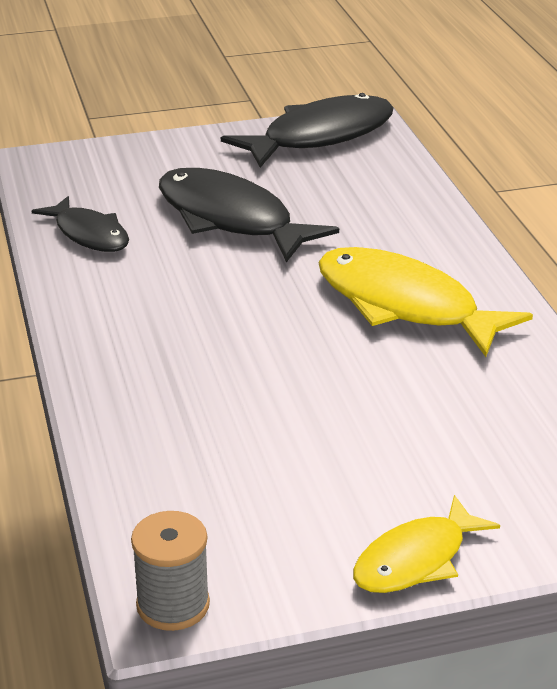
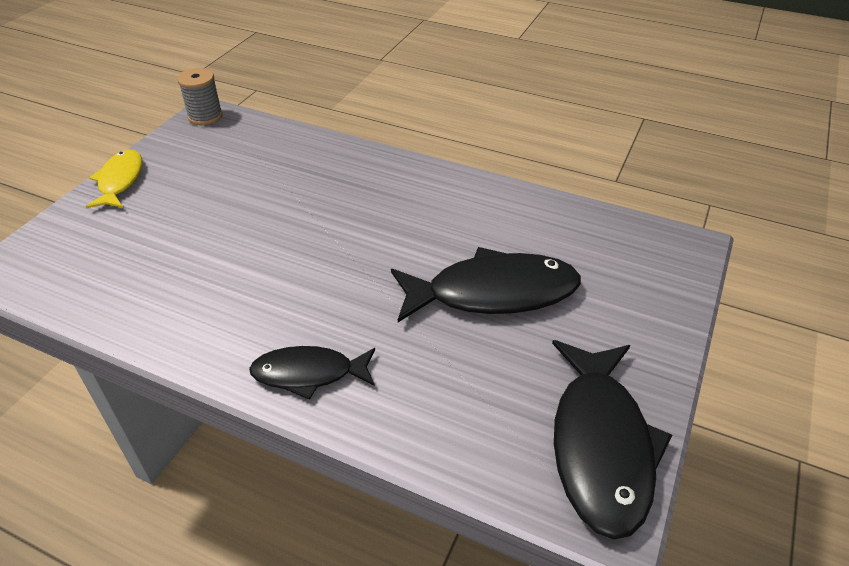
camera: 130 degrees right, 10 degrees up
(89, 234) = (539, 220): black fish -> black fish (309, 373)
(405, 305) = (282, 307): yellow fish -> none

